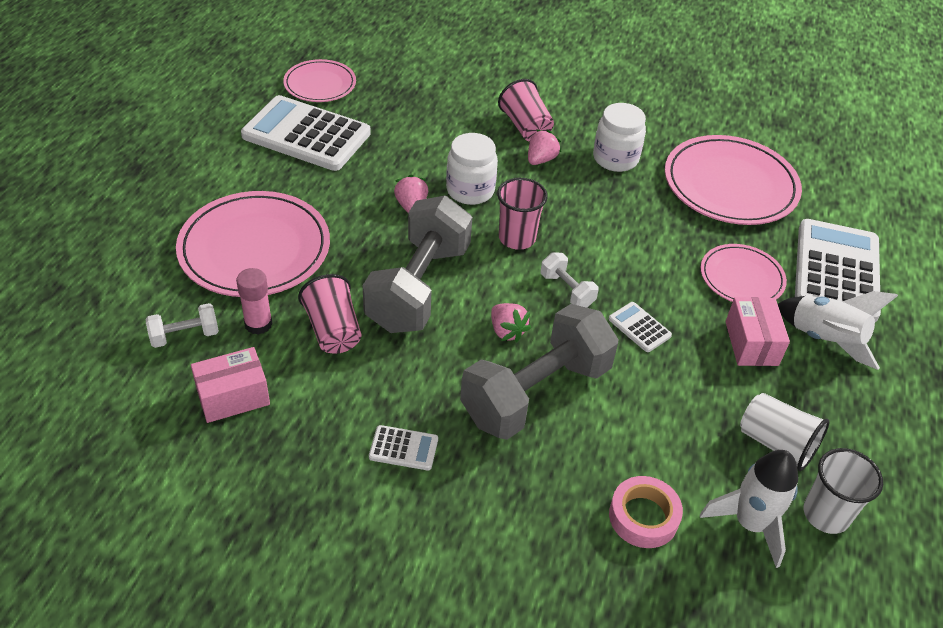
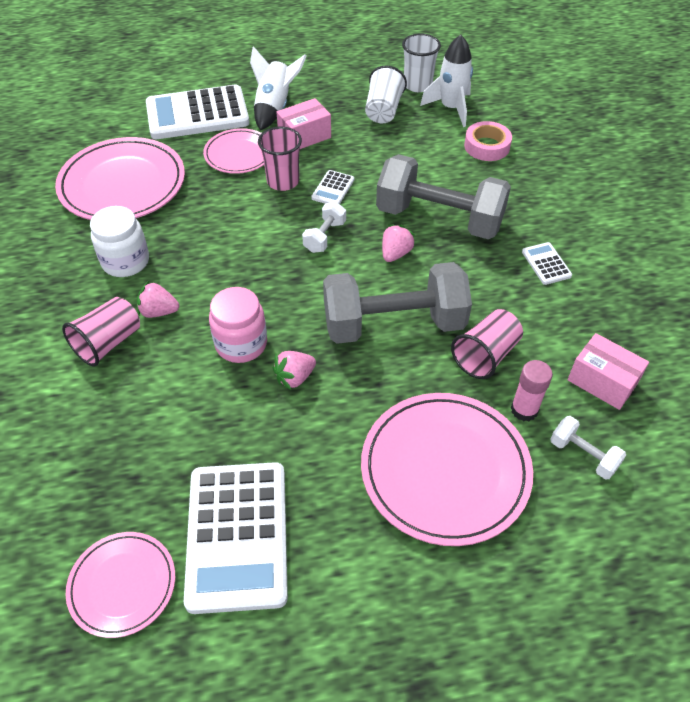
camera: 115 degrees left, 5 degrees up
(470, 190) = (241, 344): white jar -> pink jar
(517, 238) = (285, 287): pink cup -> pink cup (283, 181)

